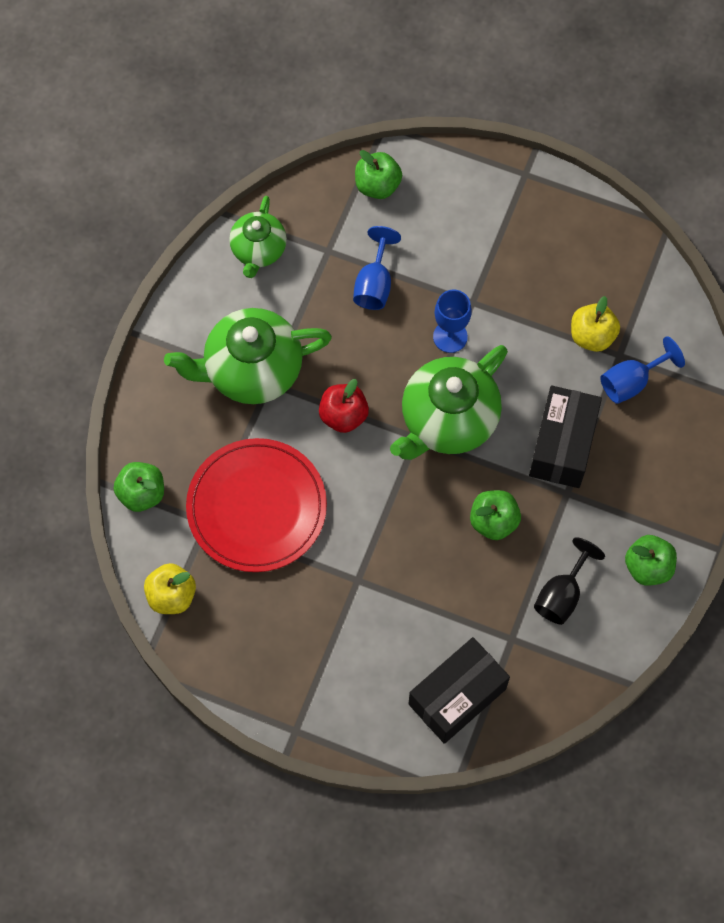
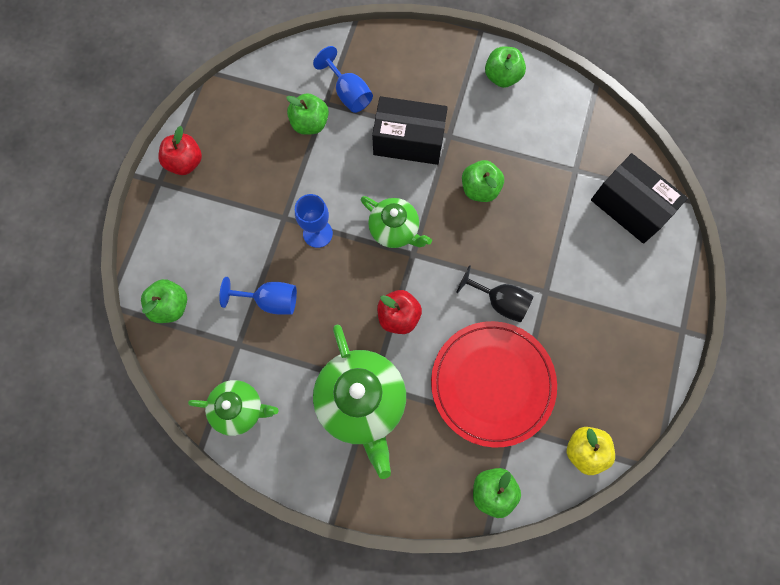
camera: 95 degrees left, 5 degrees up
(448, 420) = (394, 230): green teapot -> green teapot, size x0.60
(548, 201) = (185, 162): none -> red apple
(562, 594) = (533, 135): black goblet -> black goblet (500, 301)
(592, 336) = (310, 123): yellow apple -> green apple

